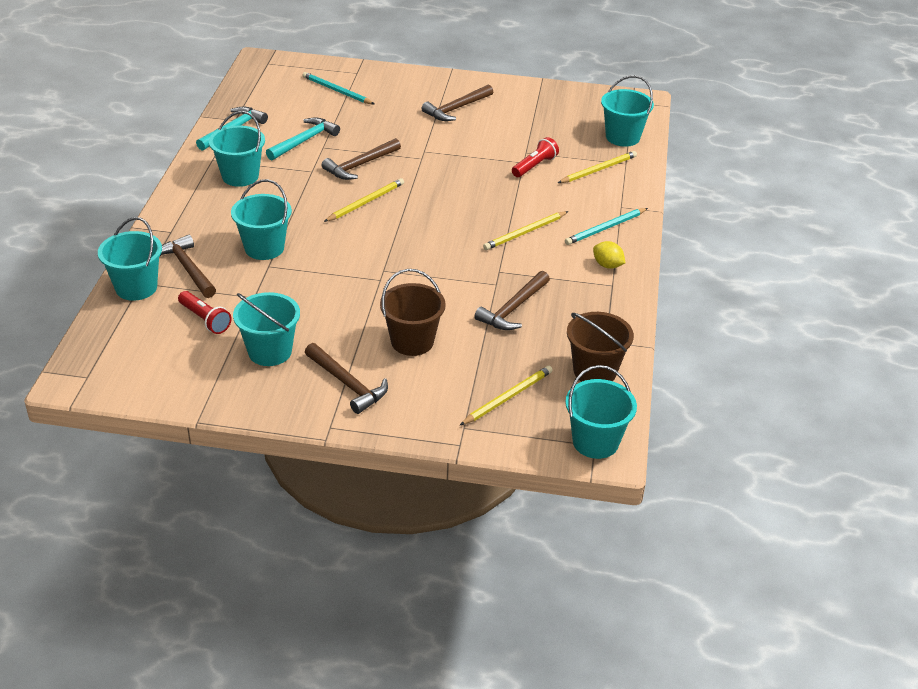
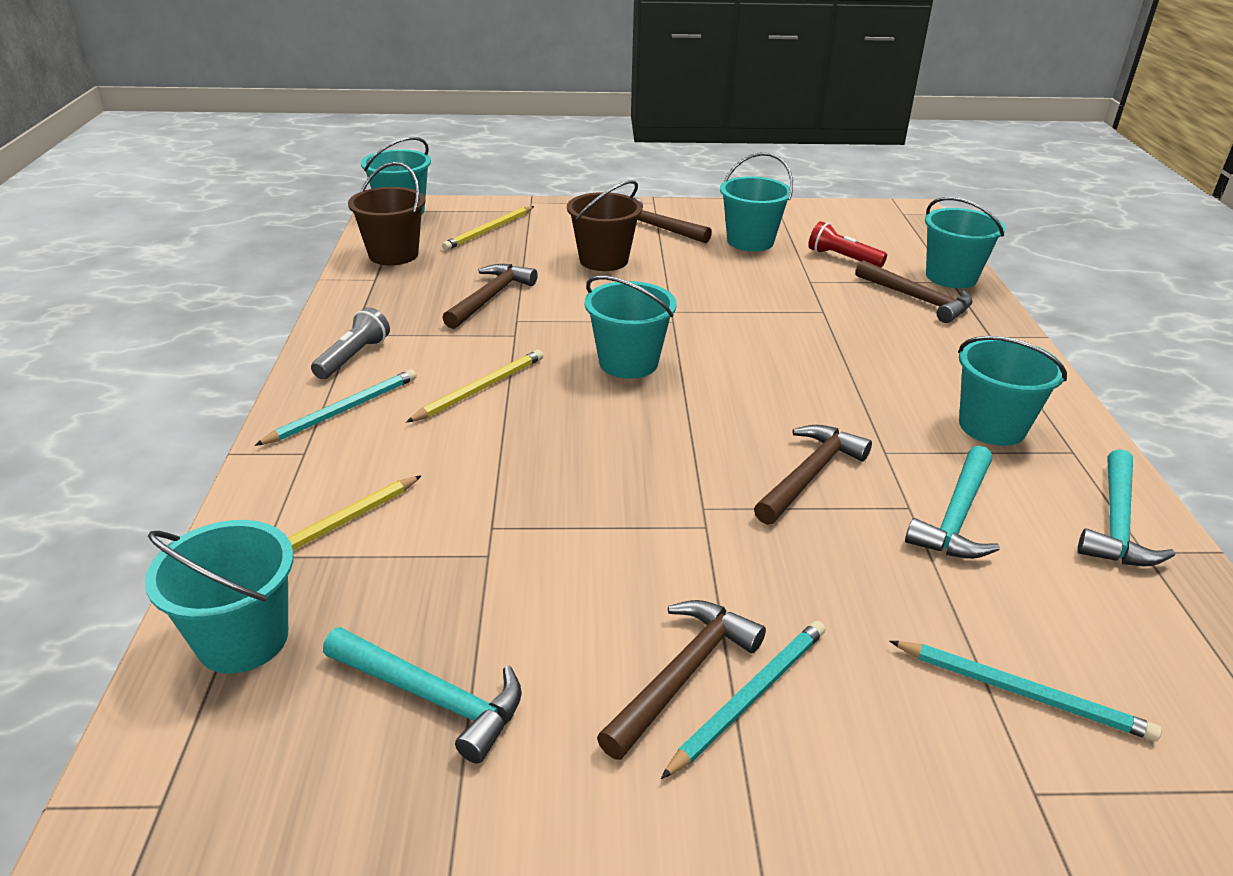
camera: 170 degrees right, 5 degrees down
(264, 248) = (848, 329): turquoise bucket -> turquoise bucket (628, 363)
(366, 202) = (754, 407): yellow pencil -> none
(435, 101) = (750, 697): none -> turquoise pencil
(534, 166) = (467, 520): red flashlight -> none
(548, 114) = (431, 698): none -> turquoise hammer
(607, 265) = (353, 357): yellow lemon -> grey flashlight

